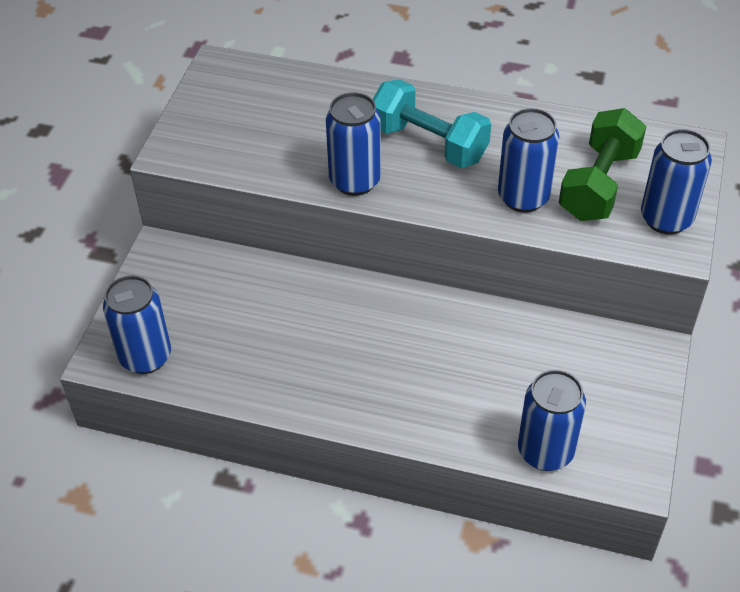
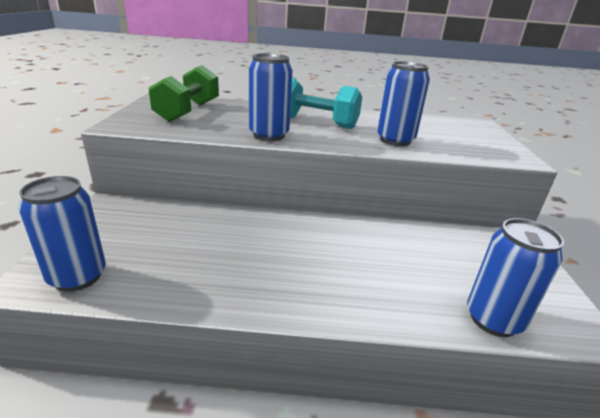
camera: 15 degrees left, 20 degrees down
(598, 184) = (439, 135): green dumbbell -> green dumbbell (188, 111)
(666, 219) = (497, 147): blue can -> none

